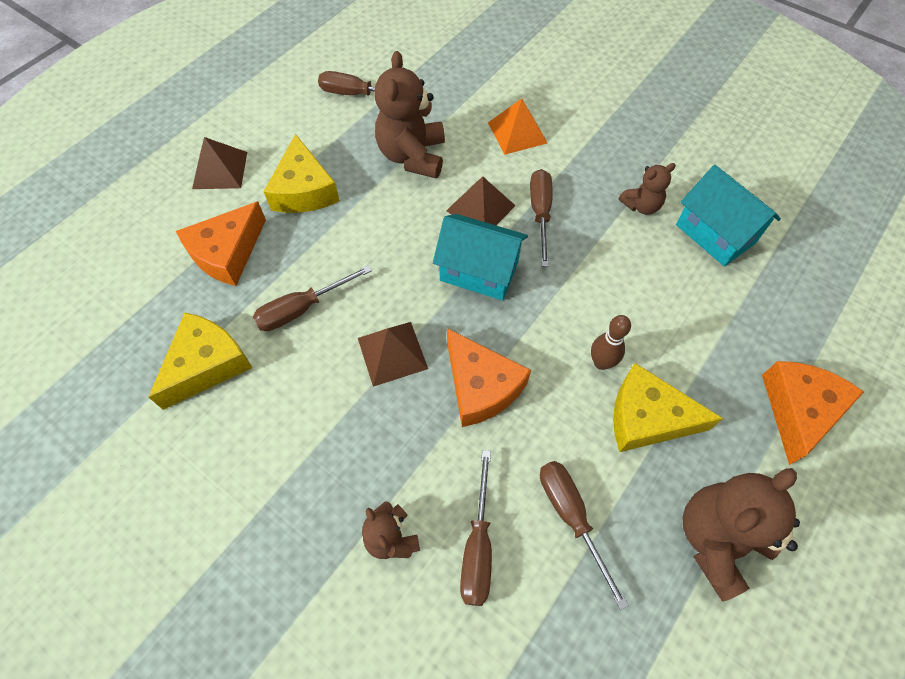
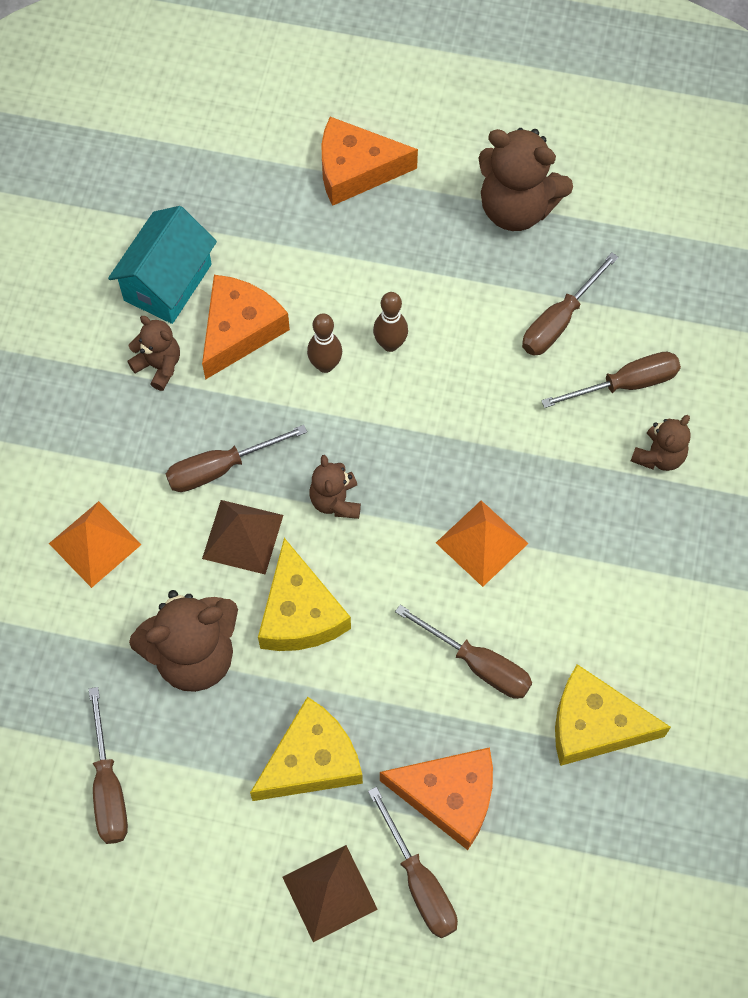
camera: 115 degrees left, 5 degrees up
(189, 215) = (419, 882): none -> brown screwdriver
(392, 353) = (481, 543): brown pyramid -> orange pyramid
(479, 271) = (335, 501): turquoise house -> brown teddy bear
(481, 386) = (474, 442): orange cheese -> orange cheese (239, 330)
(600, 309) = (325, 365): none -> brown bowling pin
(647, 418) = (429, 288): yellow cheese -> yellow cheese (300, 613)

